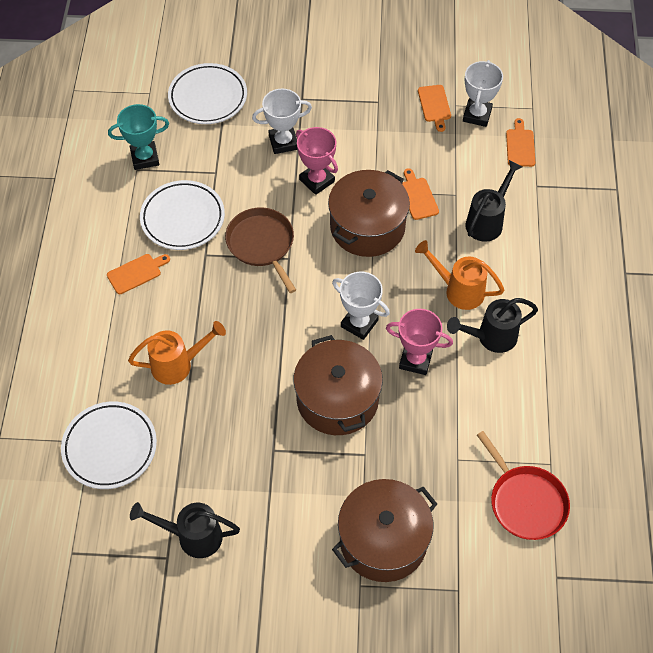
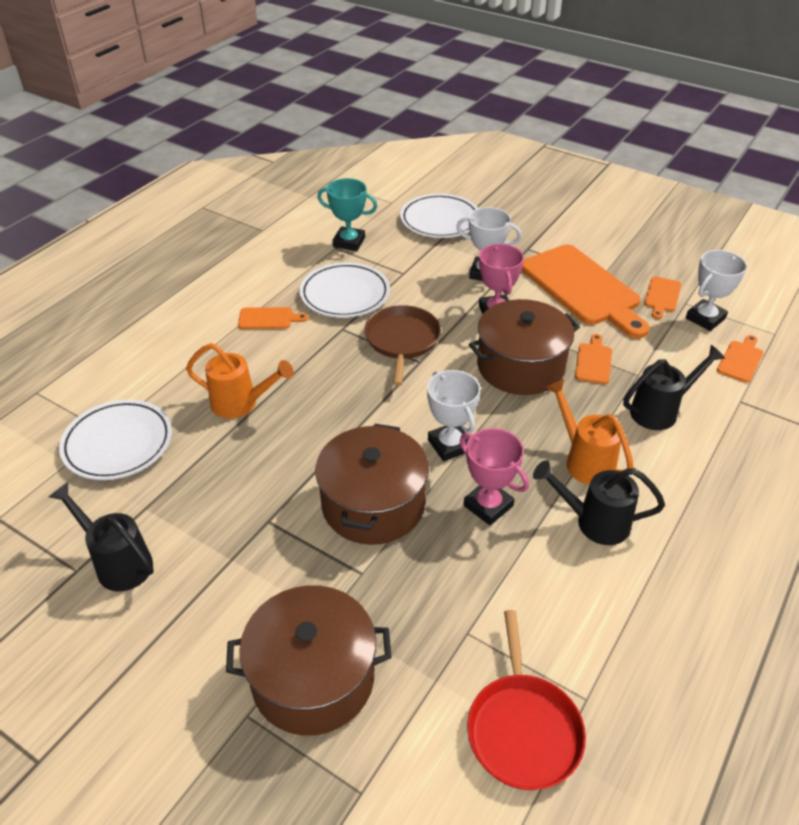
camera: 30 degrees right, 15 degrees down
(370, 124) = (583, 288): none -> orange cutting board

